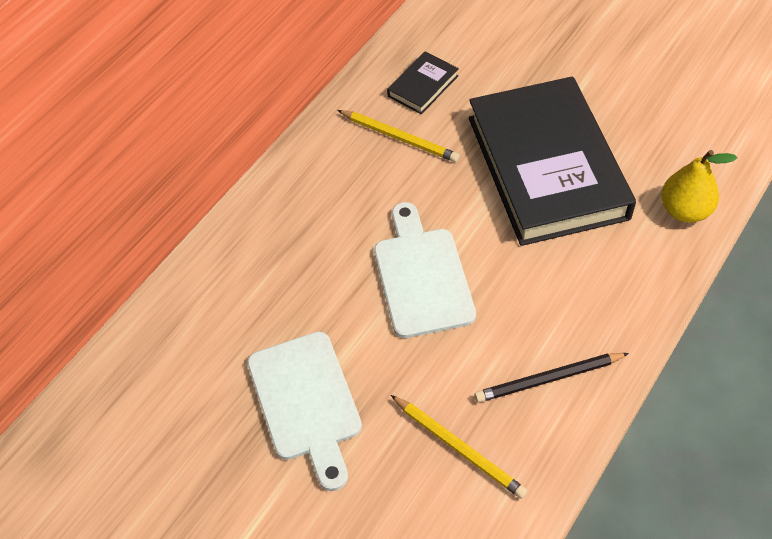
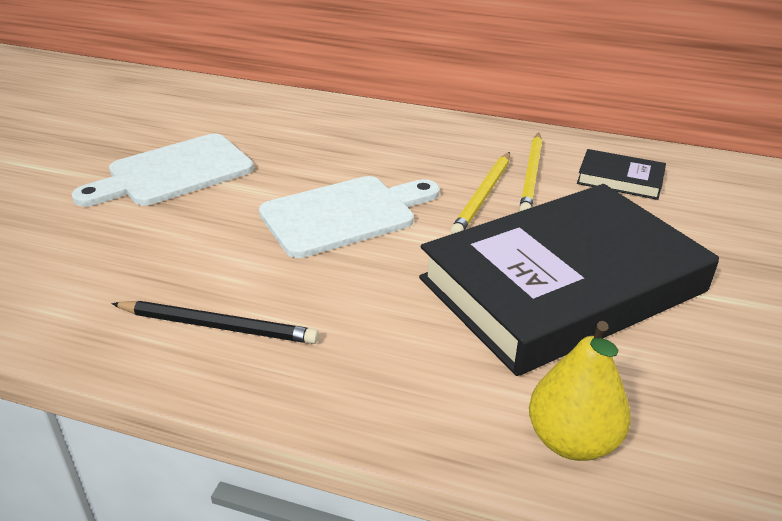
camera: 70 degrees right, 20 degrees down
(459, 448) = (118, 269): yellow pencil -> yellow pencil (483, 196)
(548, 379) = (218, 326): black pencil -> black pencil turned 135 degrees clockwise

